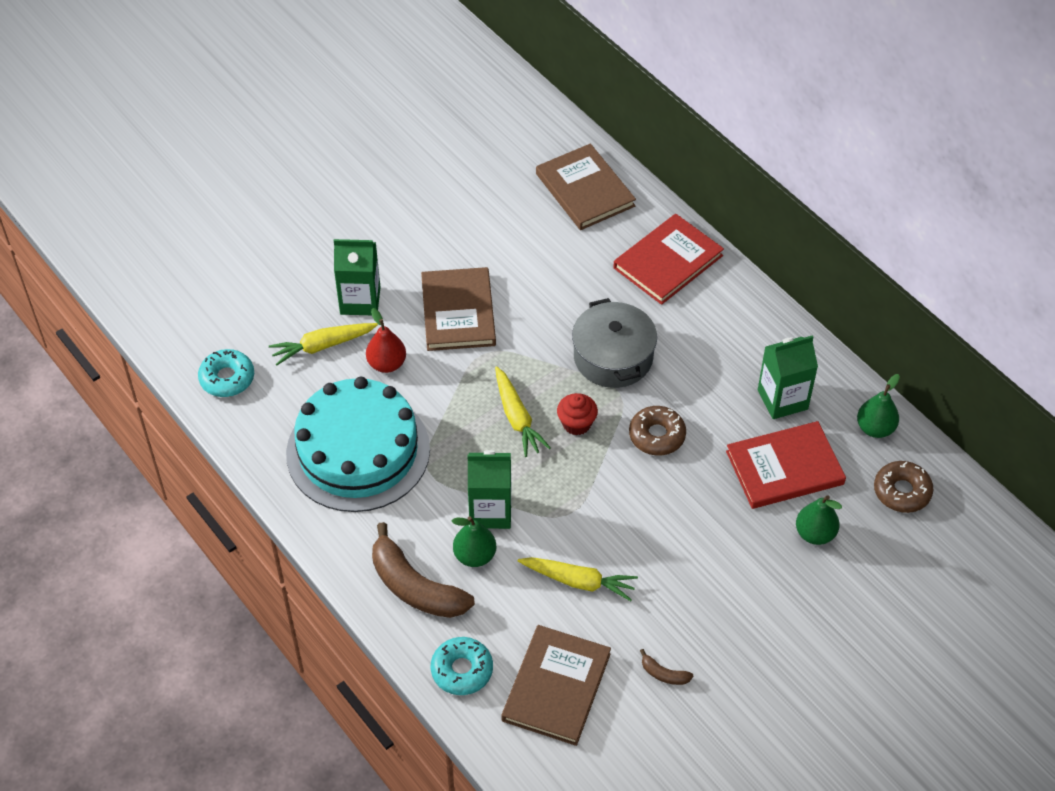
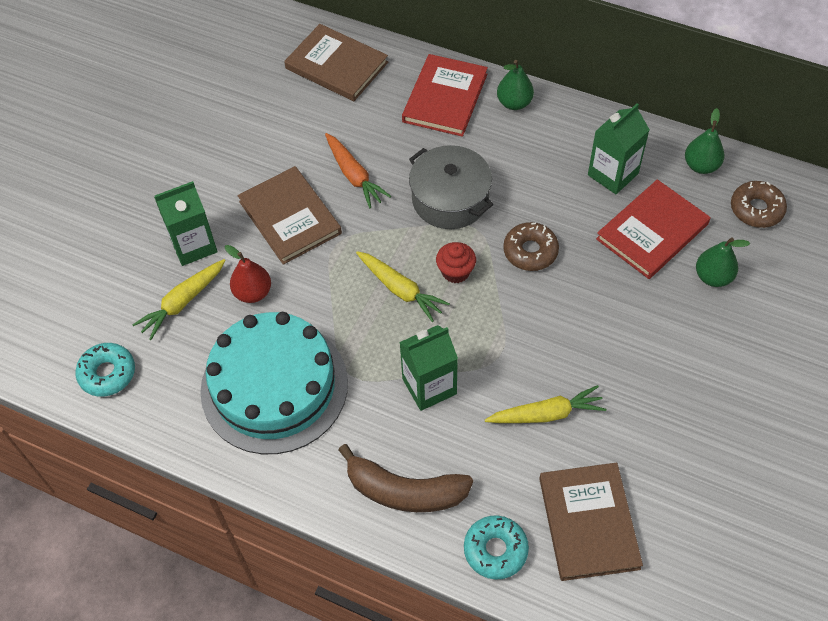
camera: 25 degrees left, 5 degrees up
(475, 556) = (440, 435): green pear -> green pear (514, 103)
(538, 299) = (354, 175): none -> orange carrot
(664, 674) = (672, 463): brown banana -> none

